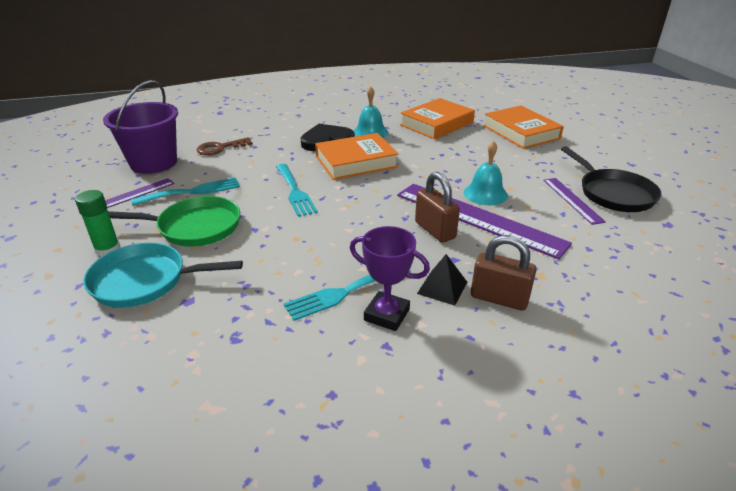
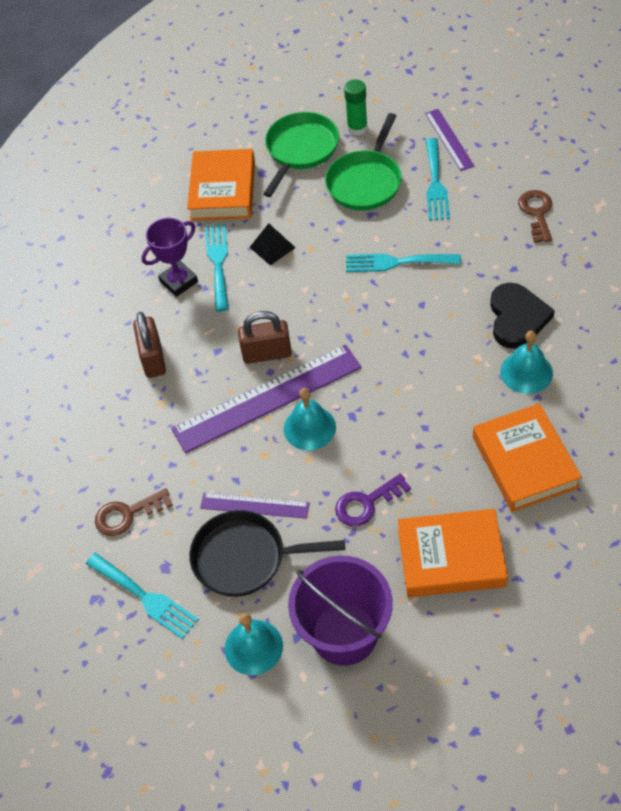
camera: 120 degrees right, 20 degrees up
(145, 281) = (300, 150): turquoise pan -> green pan
(153, 163) = (519, 156): purple bucket -> purple bucket (344, 634)
(356, 162) = (443, 332): orange book -> orange book (223, 190)
(442, 287) = (187, 327): black pyramid -> black pyramid (272, 247)
(499, 298) = (153, 359): brown padlock -> brown padlock turned 60 degrees counterclockwise
(518, 161) = (366, 503): none -> purple key
(659, 257) = (127, 514): none -> brown key
(660, 176) = (253, 647): none -> turquoise bell
(701, 226) = (145, 597): none -> turquoise fork

